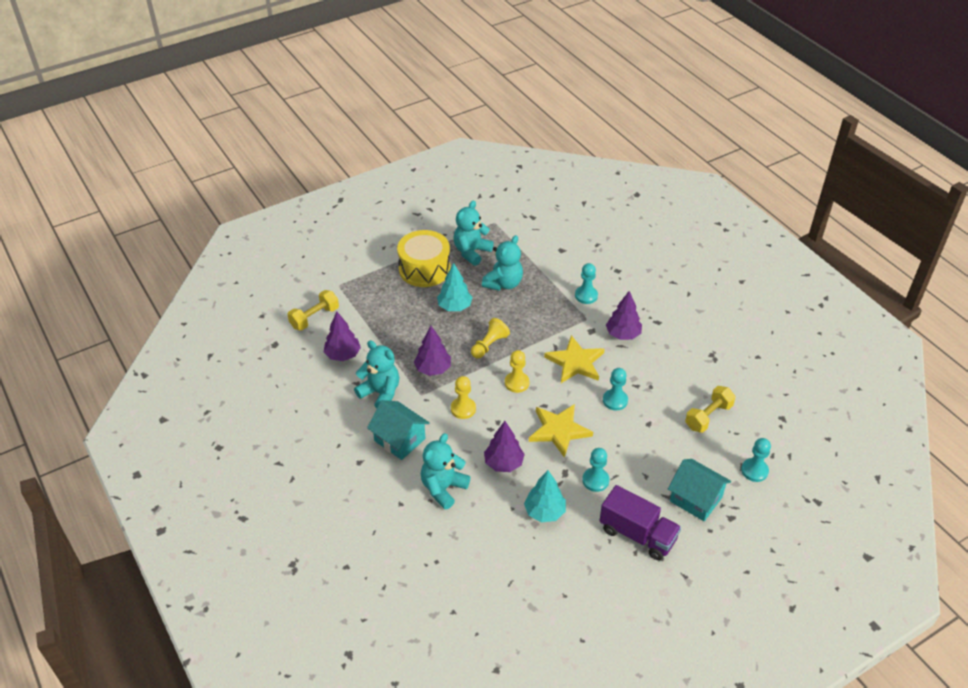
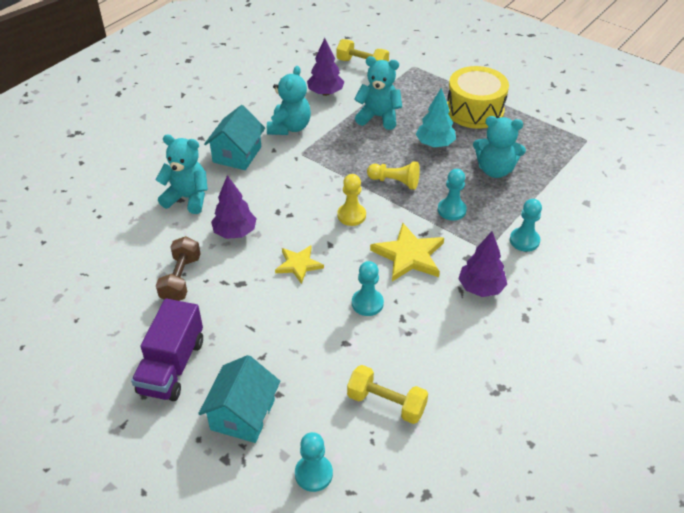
camera: 70 degrees right, 0 degrees up
(433, 369) = (338, 152): purple tree -> none
(463, 409) = (295, 186): yellow pawn -> none
(471, 252) = (526, 135): turquoise teddy bear -> turquoise teddy bear (378, 117)
(544, 512) = (181, 279): turquoise tree -> brown dumbbell
(559, 430) = (298, 265): yellow star -> yellow star, size x0.64
(595, 480) = (238, 312): turquoise pawn -> turquoise pawn (451, 210)

